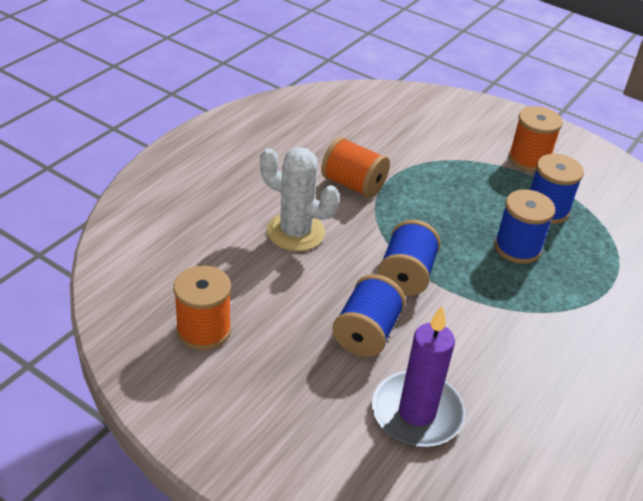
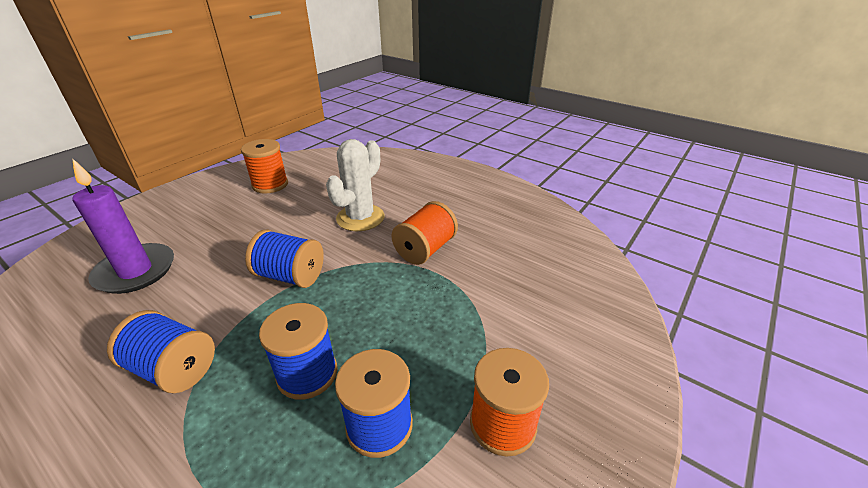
camera: 95 degrees right, 5 degrees down
(366, 333) = (232, 250): blue spool -> blue spool (173, 368)

